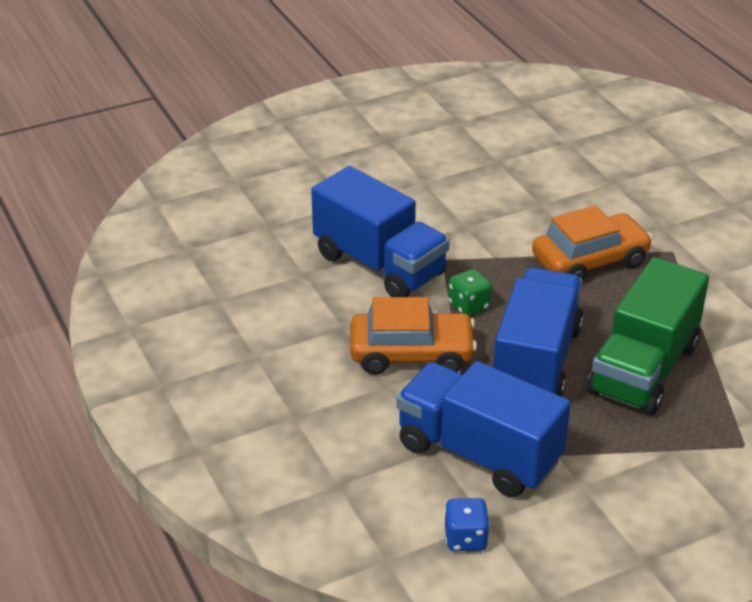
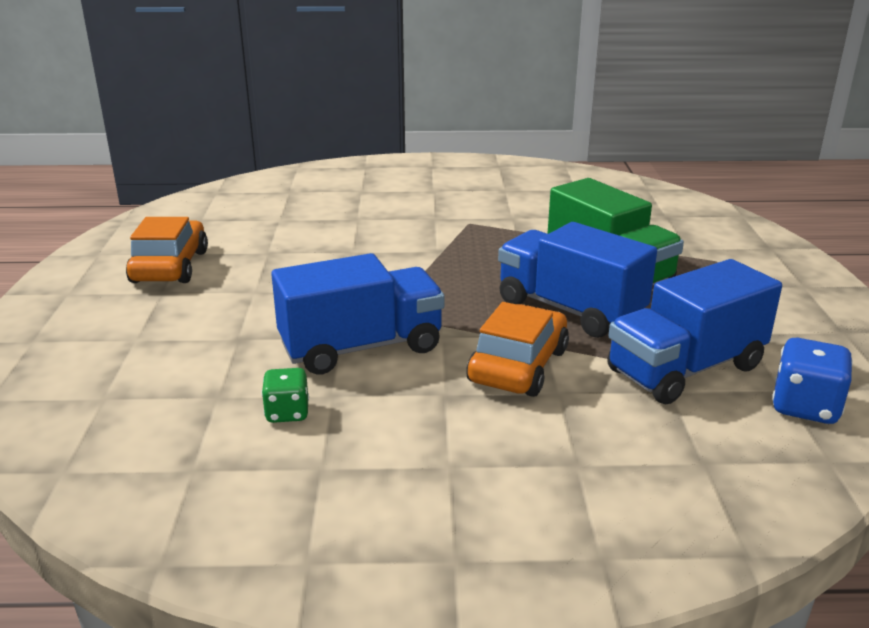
camera: 65 degrees left, 10 degrees down
(465, 539) = (805, 407): blue dice -> blue dice, size x1.51
(469, 306) = (468, 319): green dice -> green dice (287, 413)
(590, 261) = (452, 253): orange car -> orange car (170, 266)

